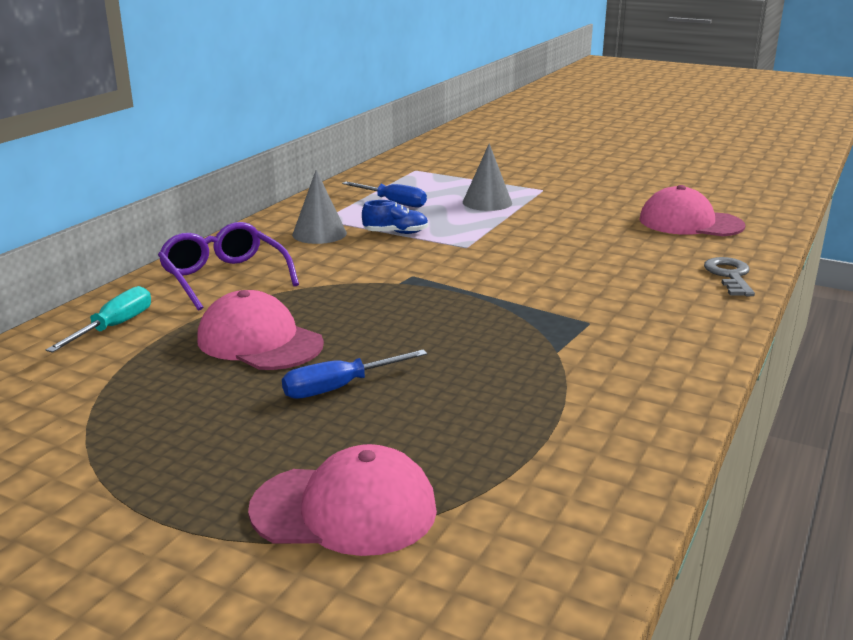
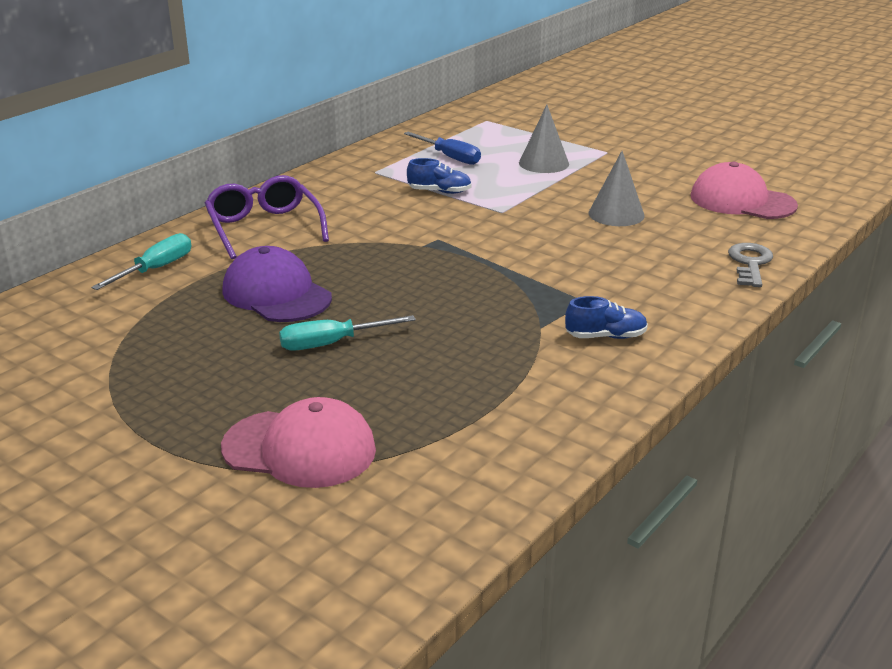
camera: 10 degrees right, 5 degrees up
(259, 341) = (276, 294): pink cap -> purple cap
(319, 234) = (366, 187): grey cone -> grey cone (616, 214)
(339, 388) = (331, 344): blue screwdriver -> turquoise screwdriver
(628, 355) = (606, 336): none -> blue shoe

